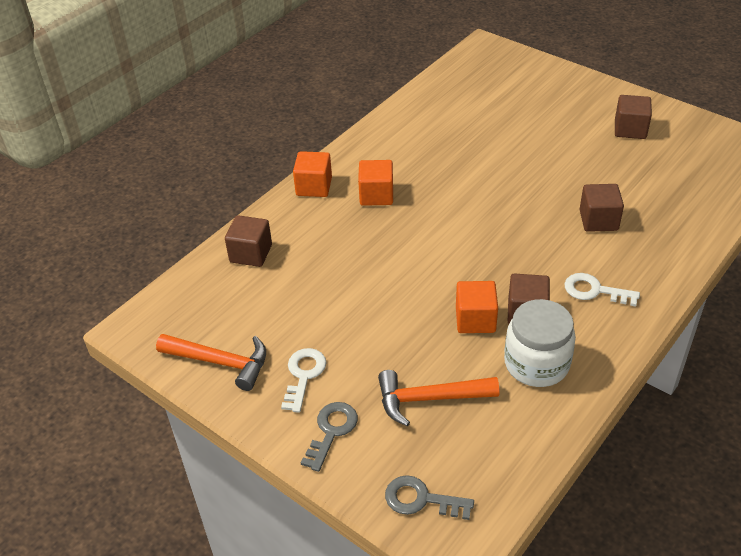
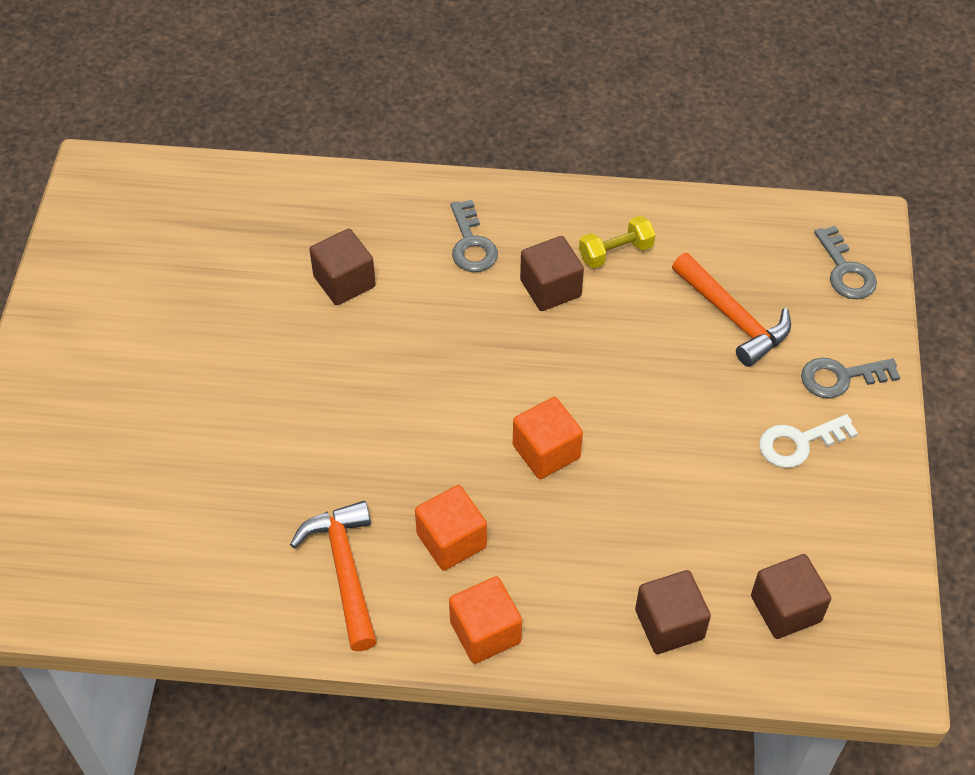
camera: 125 degrees left, 10 degrees up
(220, 362) = (852, 536): orange hammer -> orange hammer (345, 570)
(475, 319) = (595, 328): orange cube -> orange cube (546, 451)
(536, 363) = (615, 252): white jar -> yellow dumbbell
(594, 291) = (471, 244): white key -> grey key
(630, 129) = (122, 314): brown cube -> brown cube (785, 608)

